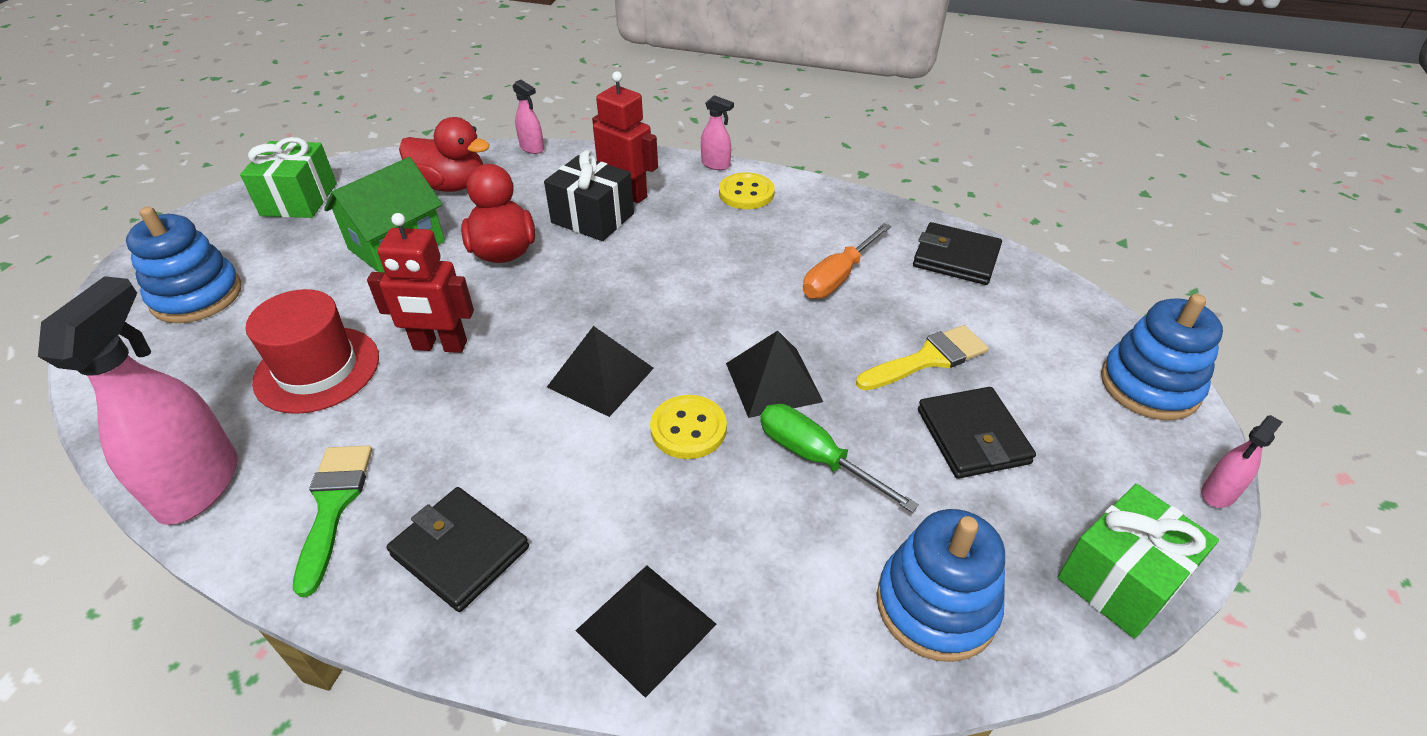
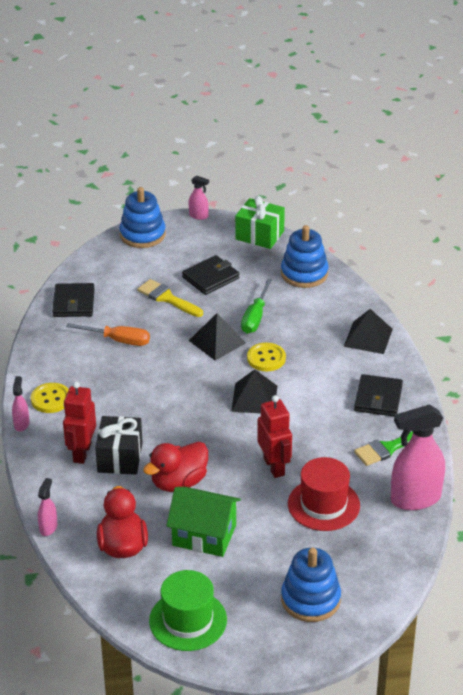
camera: 115 degrees left, 5 degrees down
(299, 199) = (188, 620): green gift -> green hat

